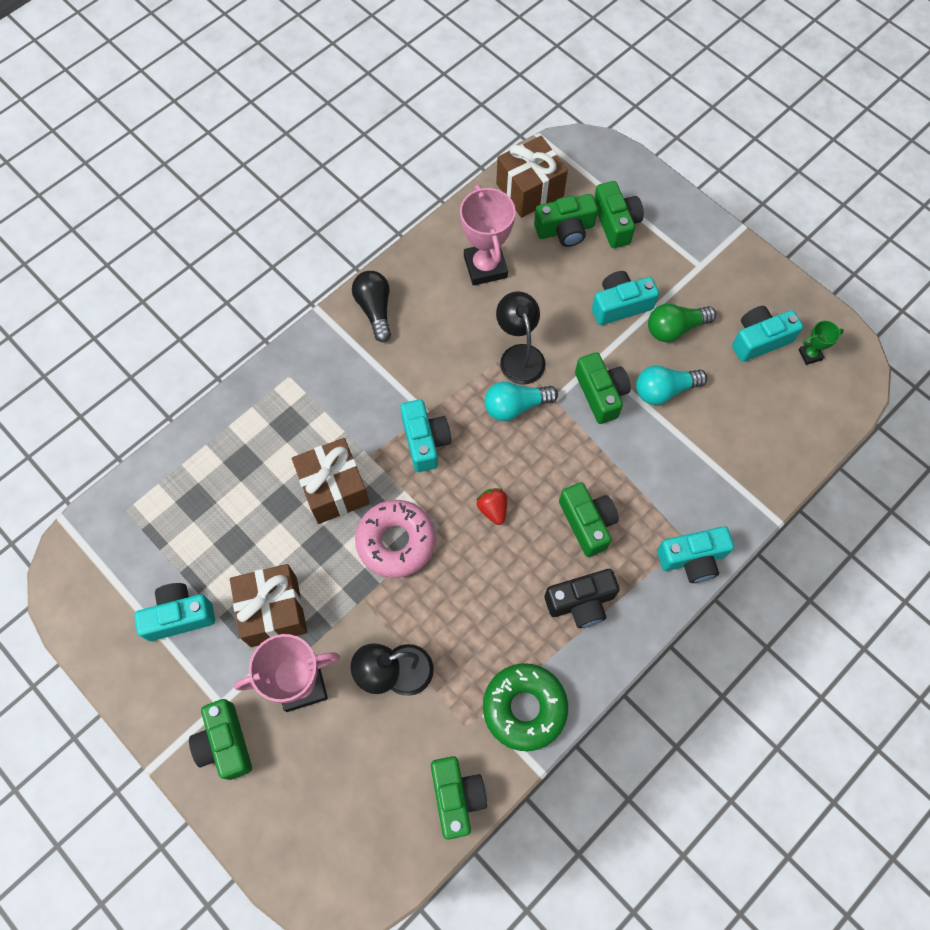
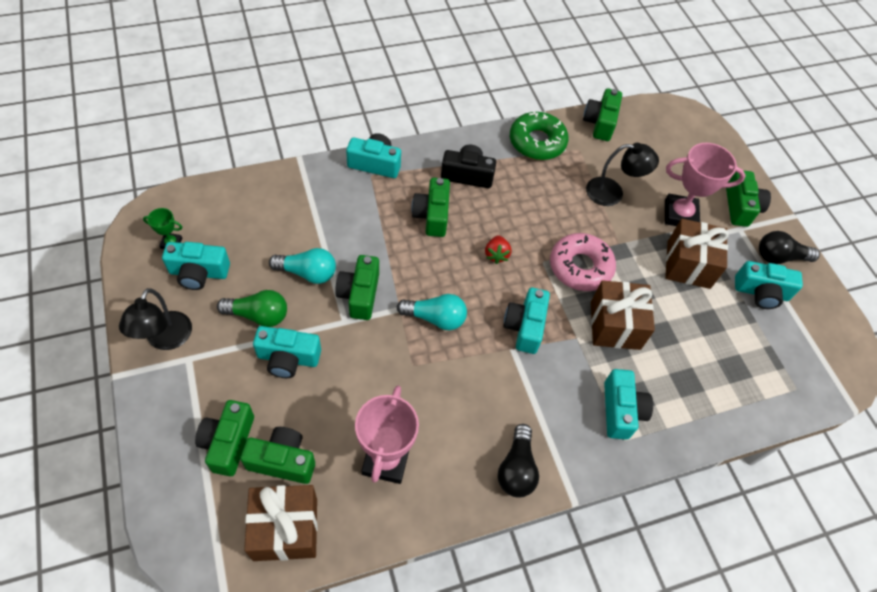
camera: 160 degrees left, 10 degrees down
(163, 683) = (779, 257): none -> black light bulb
(300, 402) = (621, 410): none -> turquoise camera
(519, 355) = (406, 358): black lamp -> black lamp (165, 339)

